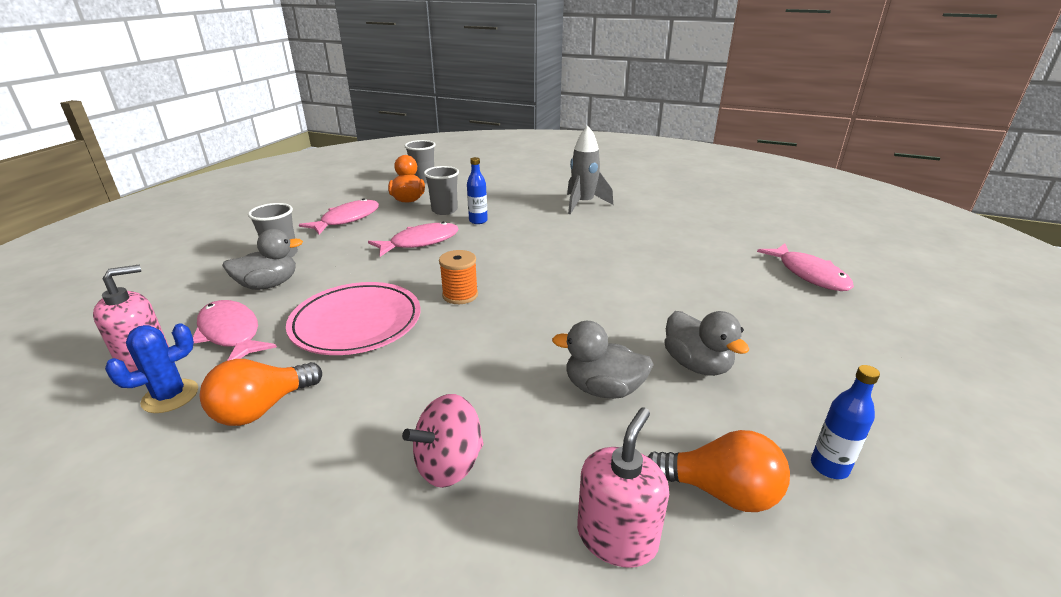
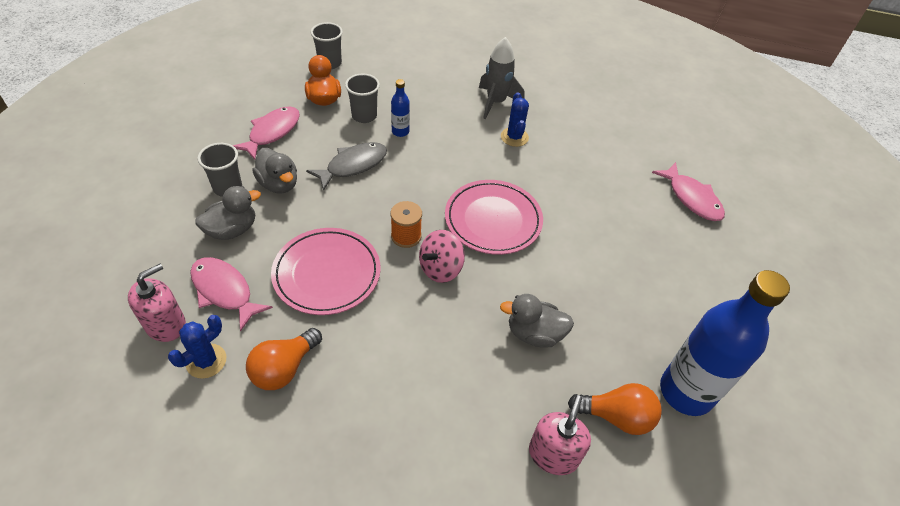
camera: 10 degrees left, 20 degrees up
(420, 242) = (353, 165): pink fish -> grey fish
(449, 464) = (436, 408): pink spinning top -> pink spinning top (440, 268)
(565, 285) = (493, 220): none -> pink plate
(599, 226) = (514, 137): none -> blue cactus
(697, 365) = (601, 305): grey duck -> grey duck (279, 184)
(829, 467) = (686, 392): blue bottle -> blue bottle, size x2.31

